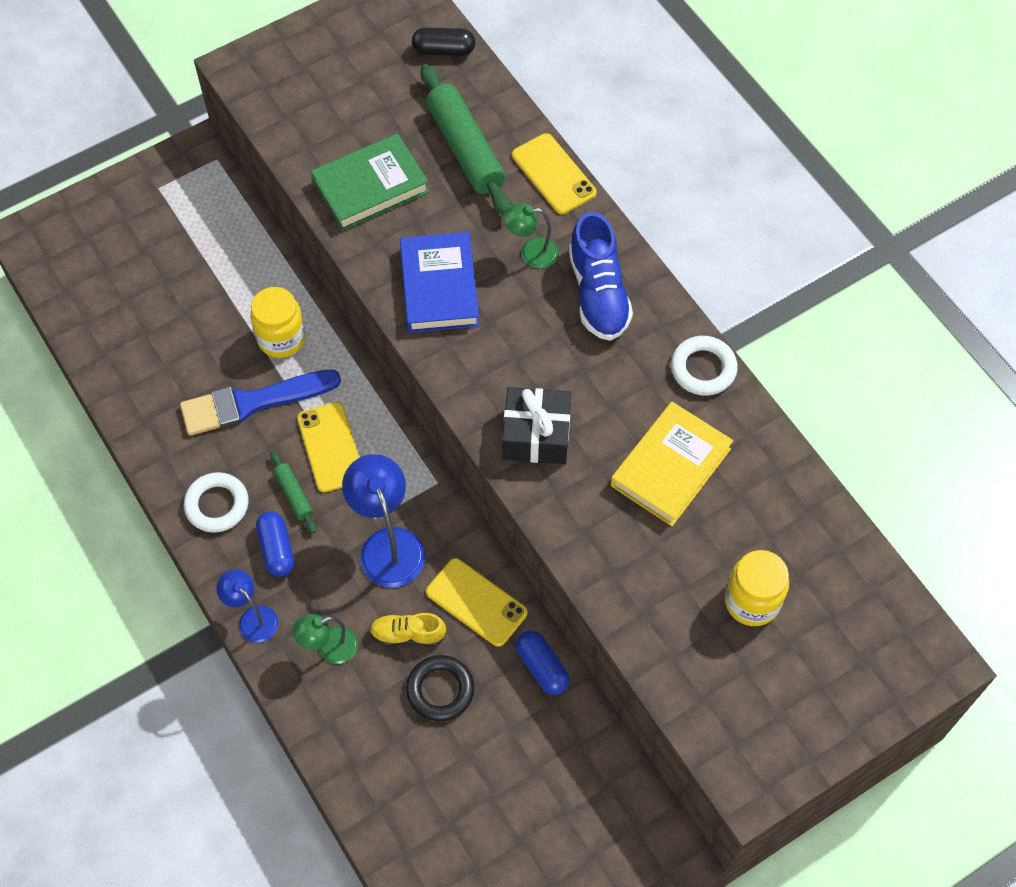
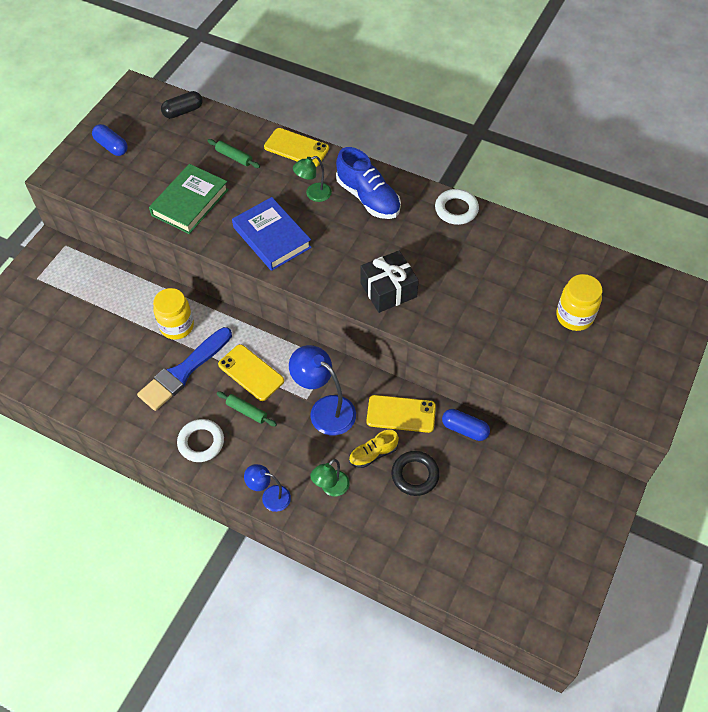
camera: 30 degrees left, 5 degrees down
(277, 549) = (257, 448): blue capsule -> blue capsule (111, 146)
(465, 149) = (234, 157): green rolling pin -> green rolling pin, size x0.48
(670, 467) = (477, 269): yellow book -> none

